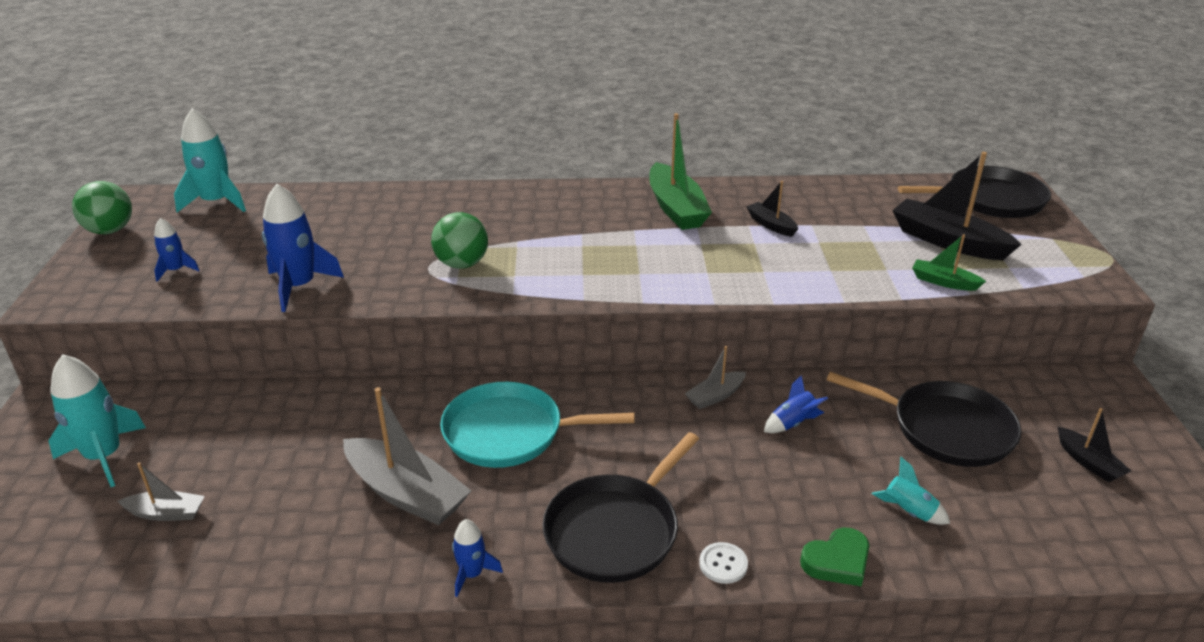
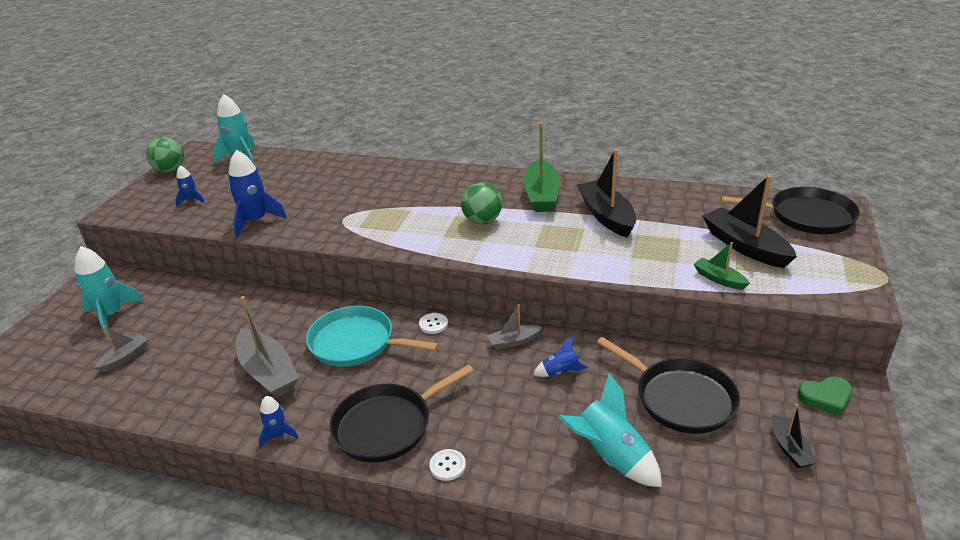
camera: 20 degrees right, 0 degrees up
(166, 513) = (125, 357): grey boat -> grey boat turned 75 degrees counterclockwise
(462, 264) = (366, 219): green ball -> green ball (482, 221)
(600, 391) = (433, 324): none -> white button
(771, 225) = (606, 216): black boat -> black boat, size x1.91
(837, 561) = (532, 482): green heart -> green heart (825, 398)
(908, 512) = (610, 457): turquoise rocket -> turquoise rocket, size x1.86

